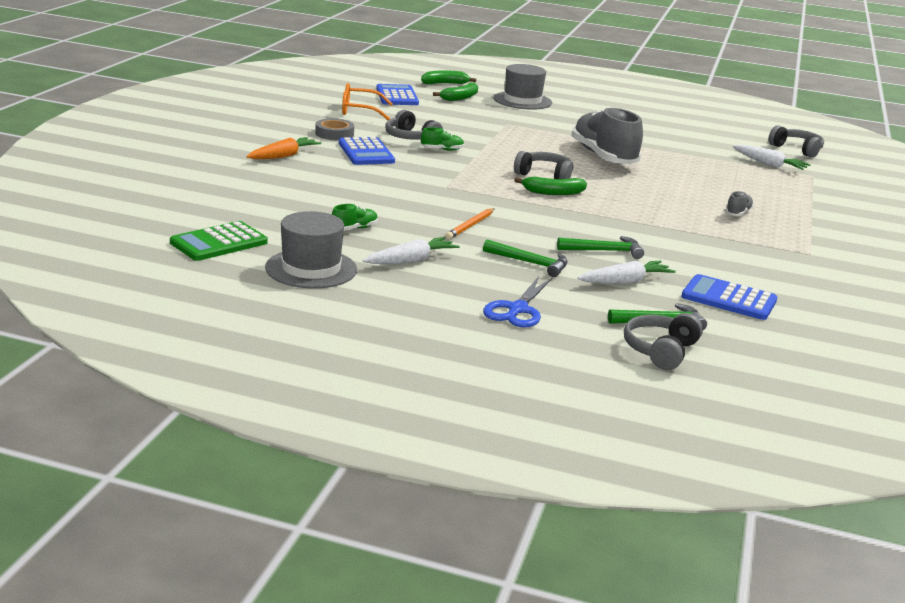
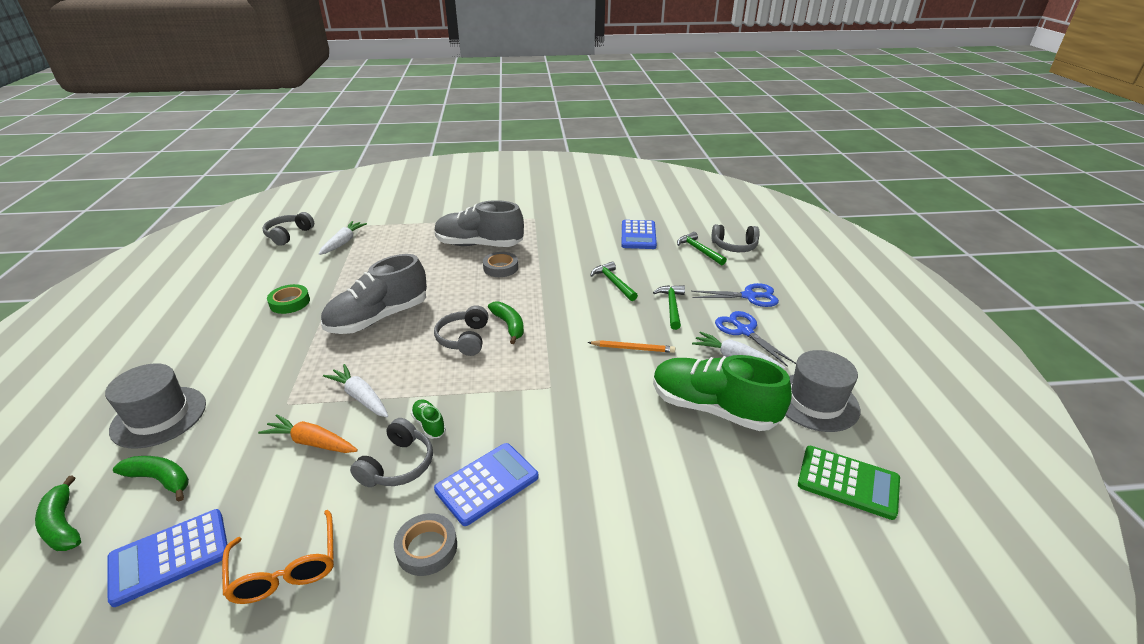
camera: 110 degrees left, 10 degrees up
(283, 156) = (563, 558): orange carrot -> orange carrot (312, 442)
(354, 228) = (713, 408): green shoe -> green shoe, size x2.48
(450, 281) = (744, 331): none -> blue scissors
(625, 281) = (656, 268): white carrot -> white carrot (360, 397)
(652, 137) = (290, 302): none -> green tape
(673, 211) = (500, 268): none -> grey tape
(738, 213) = (479, 245): grey shoe -> grey shoe, size x2.48

